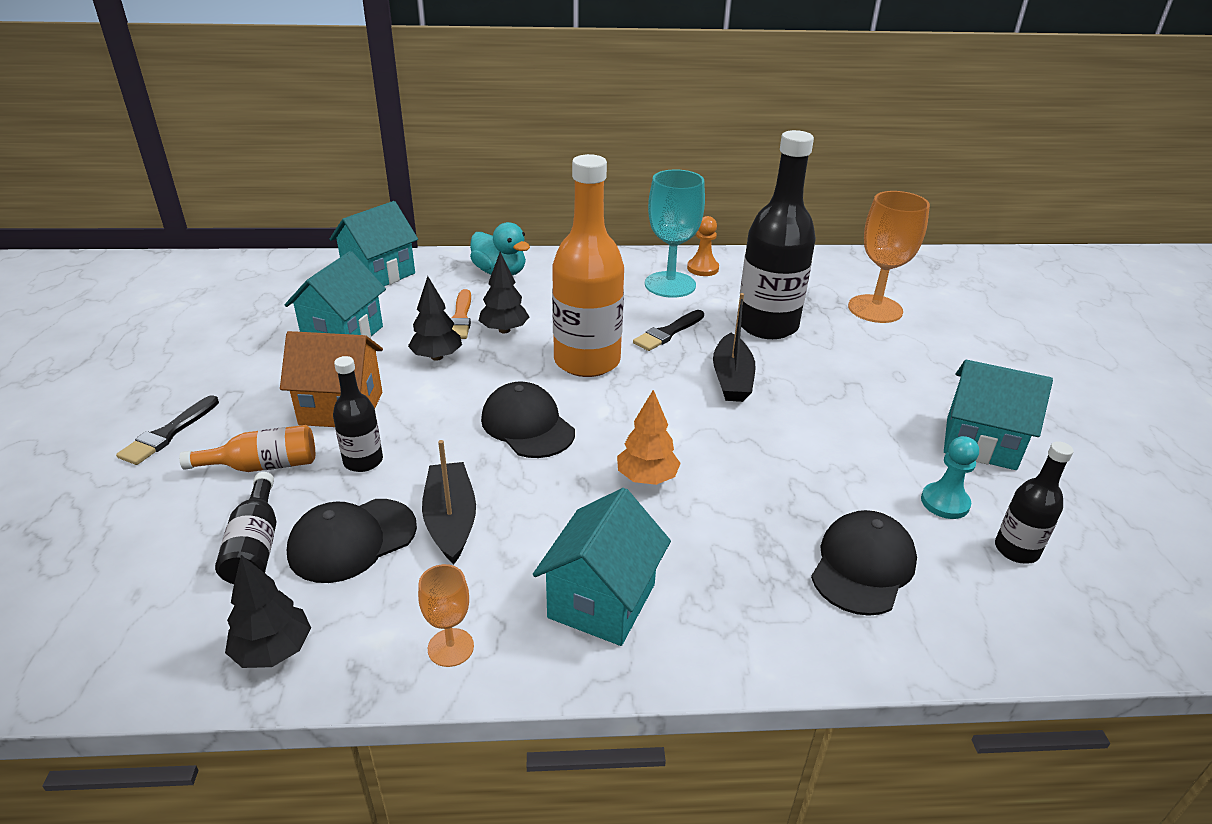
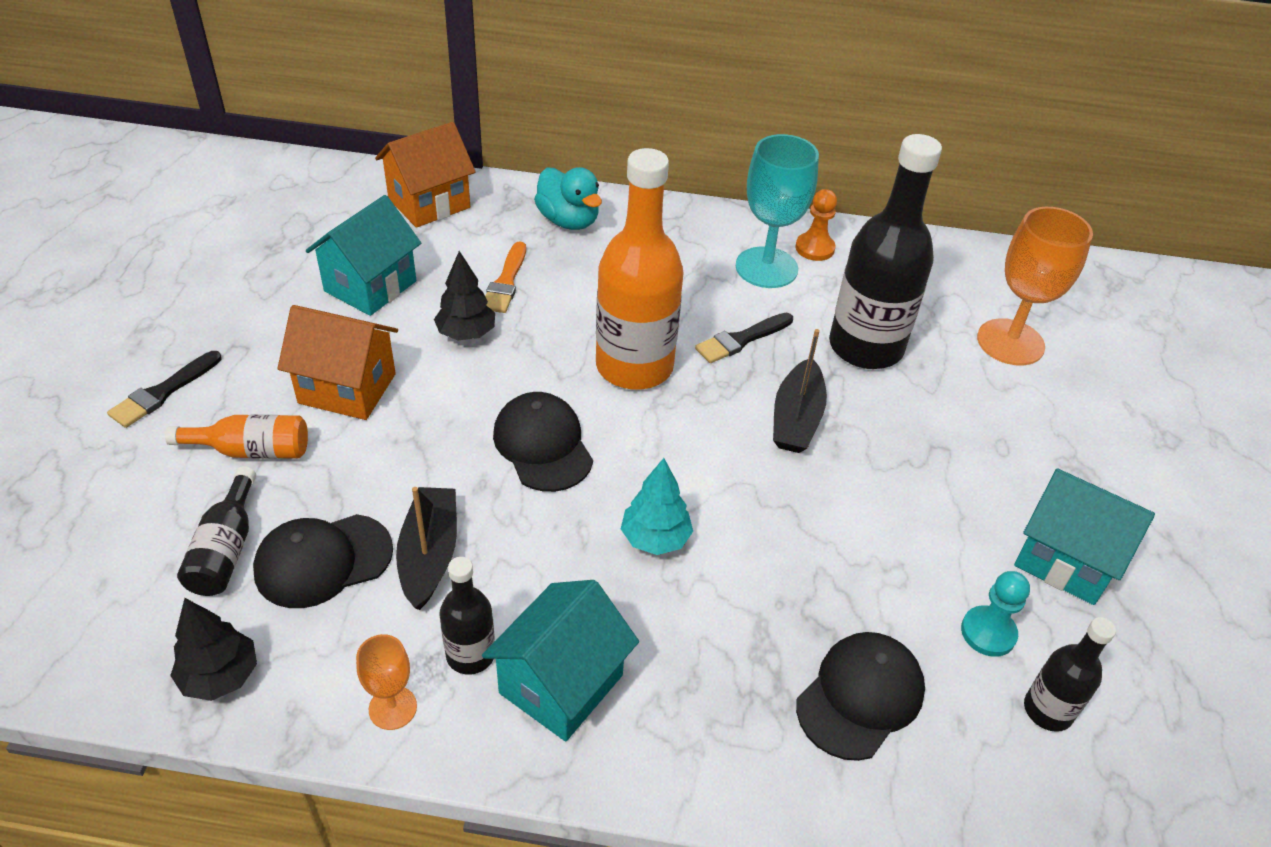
camera: 10 degrees right, 10 degrees up
(363, 461) = (355, 462): black bottle -> black bottle (470, 654)
(379, 274) = (429, 203): turquoise house -> orange house
(504, 330) = (551, 307): black tree -> none
(646, 478) = (655, 538): orange tree -> turquoise tree

